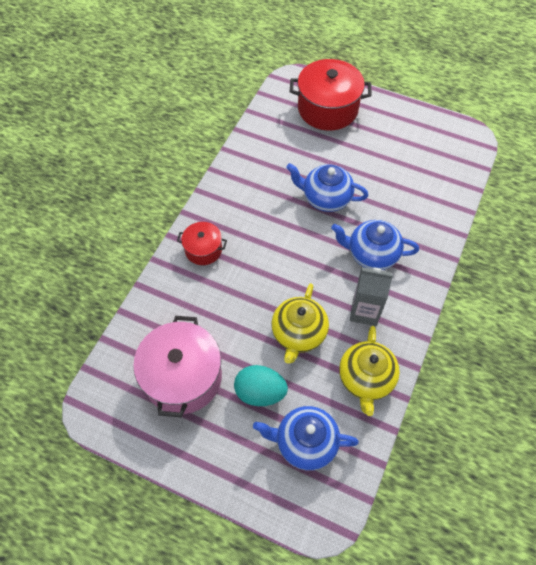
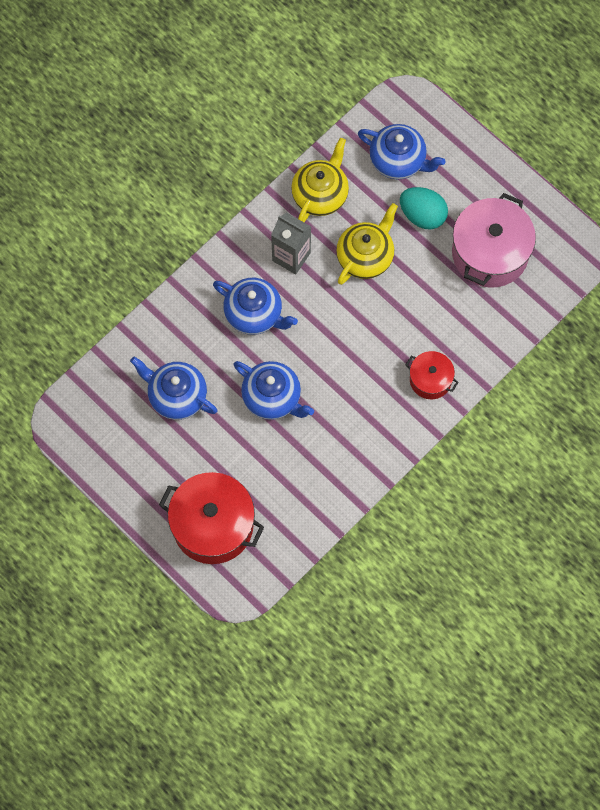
camera: 160 degrees left, 10 degrees up
(399, 177) = (176, 396): none -> blue teapot

